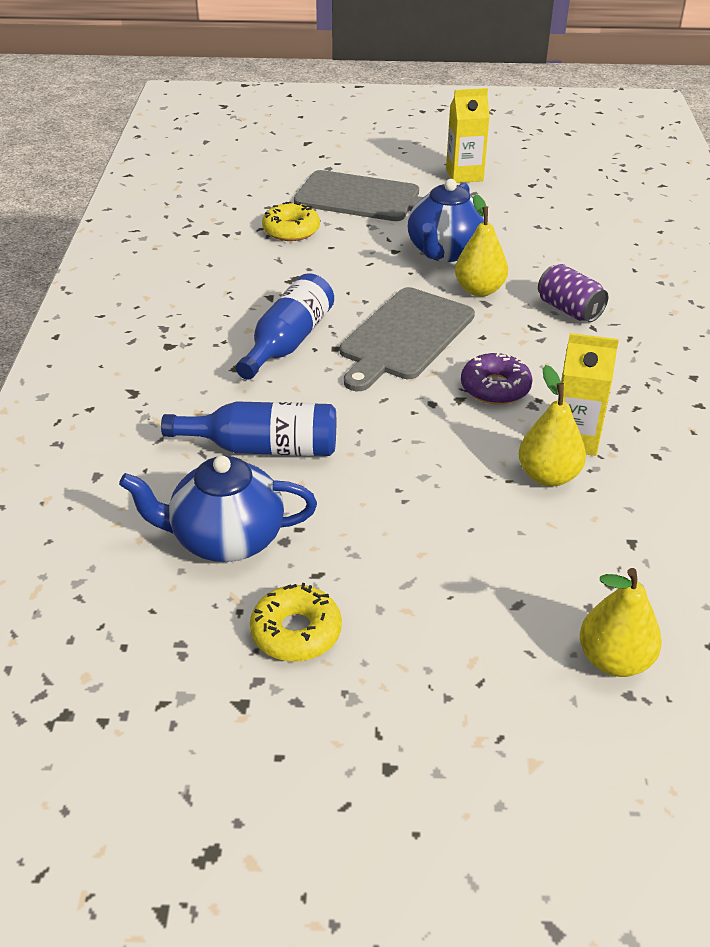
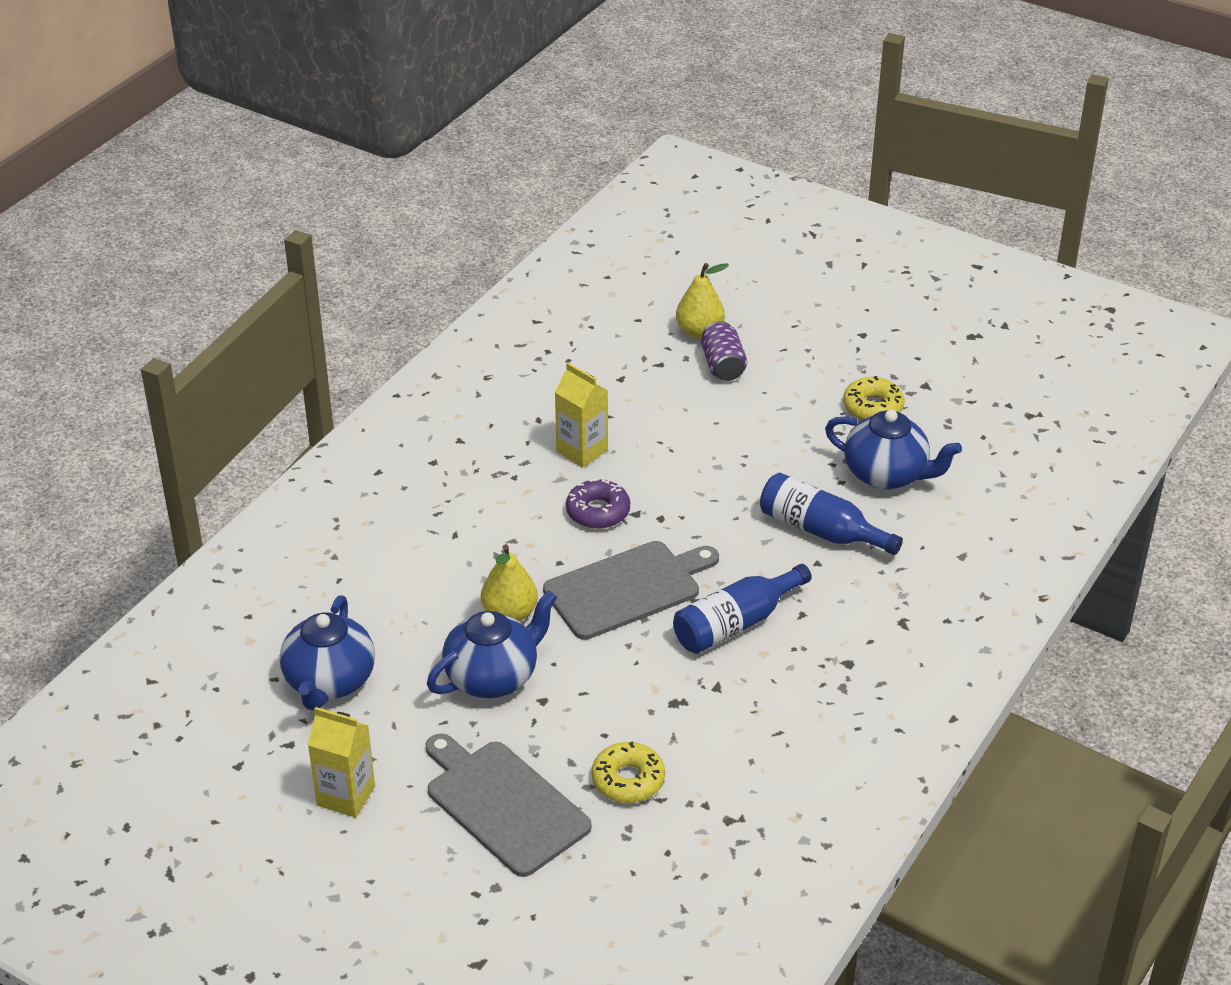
camera: 150 degrees left, 0 degrees up
(548, 476) = (630, 434): yellow pear -> none
(551, 216) = (329, 682): none -> blue teapot
(569, 310) = (454, 559): purple can -> purple can (723, 366)

